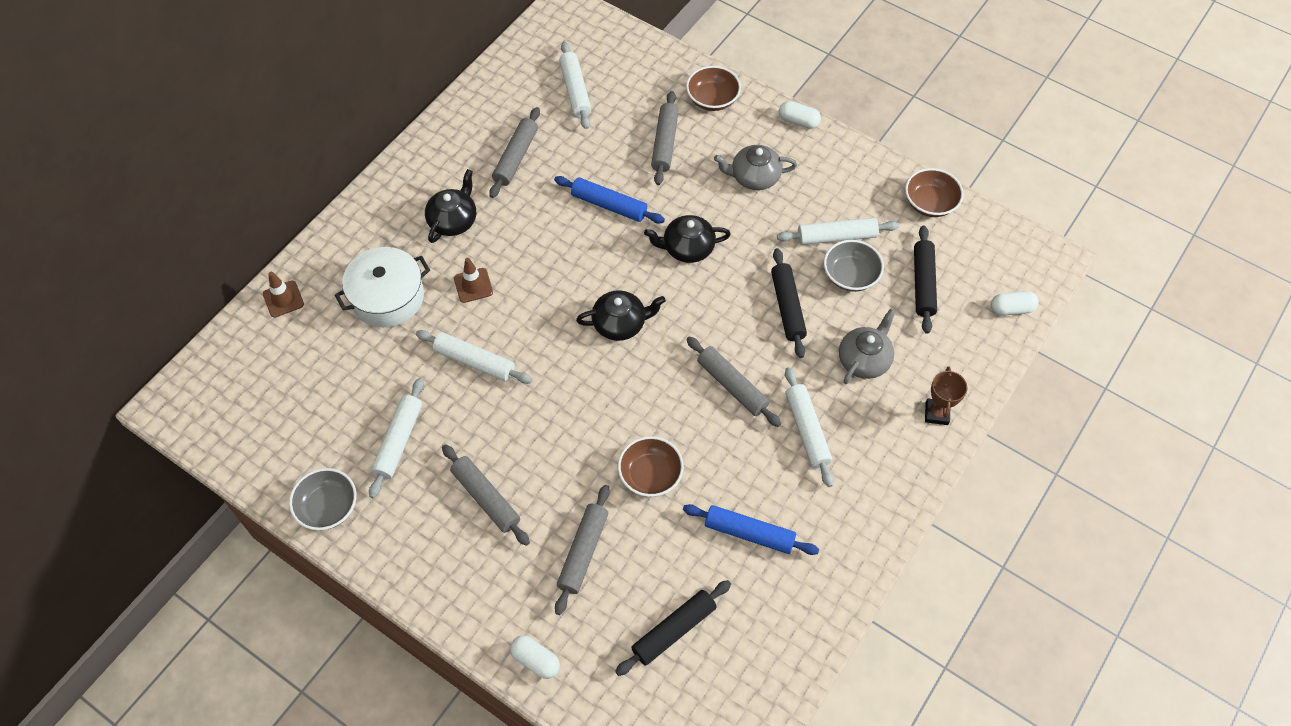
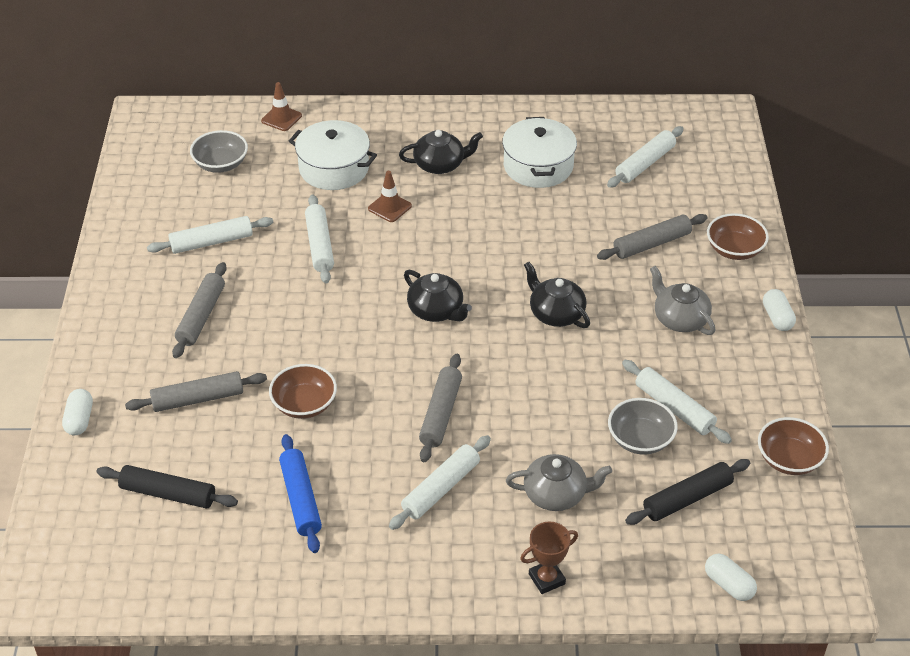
camera: 55 degrees right, 15 degrees down
(328, 507) = (124, 236): grey bowl -> grey bowl (221, 164)
(516, 157) = (538, 166): grey rolling pin -> white pot
(609, 205) = (549, 243): blue rolling pin -> none
(787, 307) = (560, 411): black rolling pin -> none

